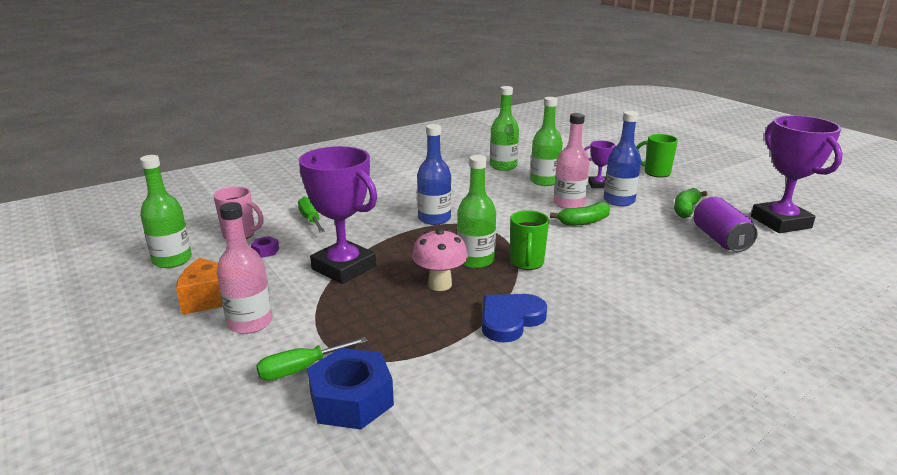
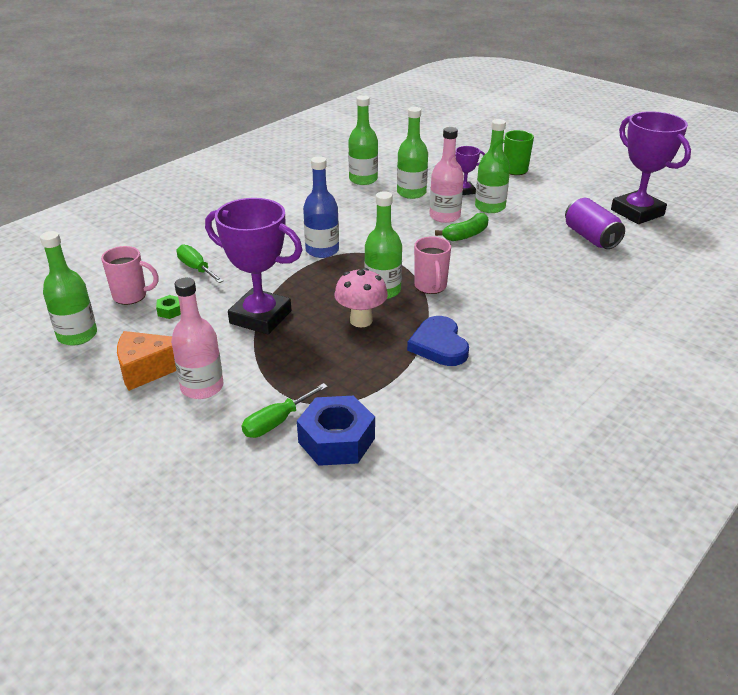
camera: 15 degrees left, 10 degrees up
(265, 251) = (170, 311): purple nut -> green nut
(510, 320) = (439, 345): blue heart -> blue heart turned 45 degrees counterclockwise
(526, 263) = (430, 287): green mug -> pink mug
(619, 201) = (490, 207): blue bottle -> green bottle
(686, 209) = (553, 209): green banana -> none

